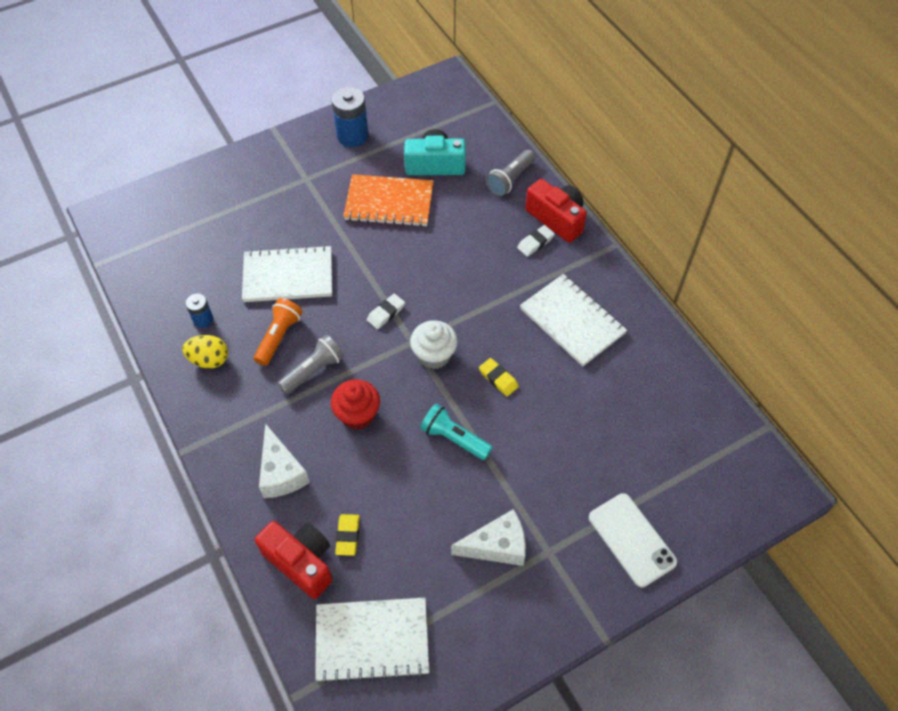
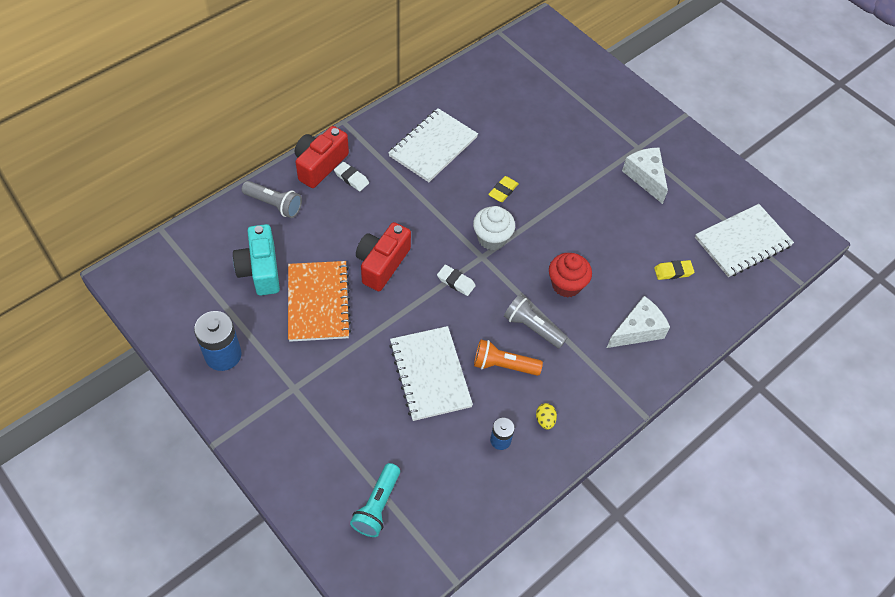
camera: 105 degrees left, 0 degrees up
(209, 360) = (545, 420): yellow egg -> yellow egg, size x0.62
(301, 562) = (705, 299): red camera -> red camera (382, 264)
(372, 640) = (742, 242): white notebook -> white notebook turned 75 degrees clockwise
(454, 438) = (567, 214): turquoise flashlight -> turquoise flashlight (377, 505)
(631, 539) = (612, 103): white phone -> none

